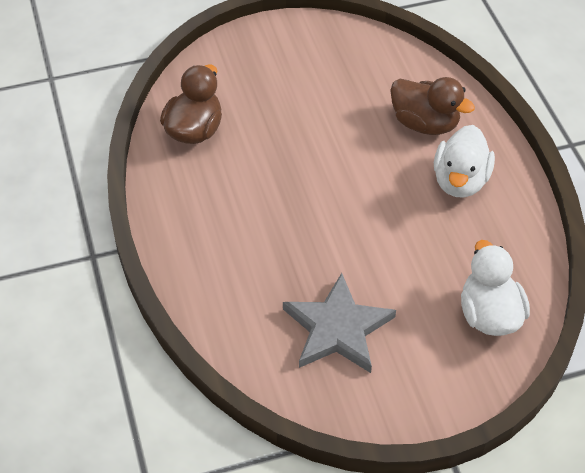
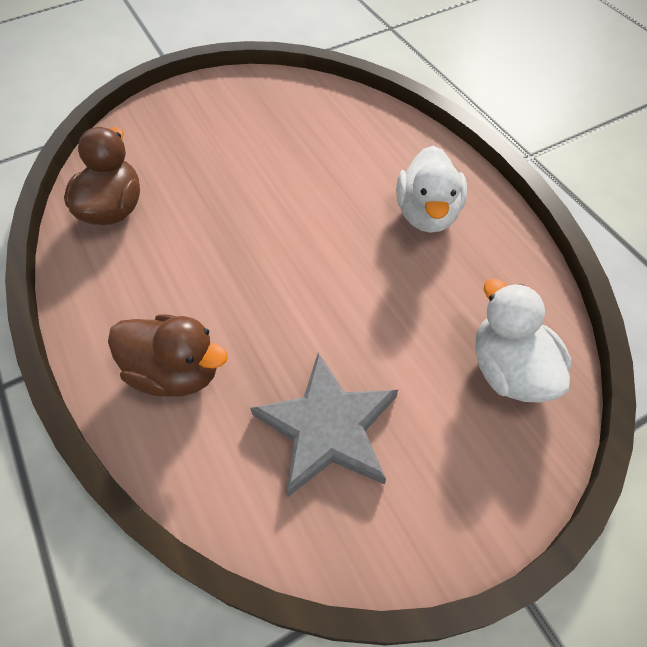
camera: 10 degrees left, 5 degrees up
(425, 123) = (372, 159): brown duck -> brown duck (176, 372)

